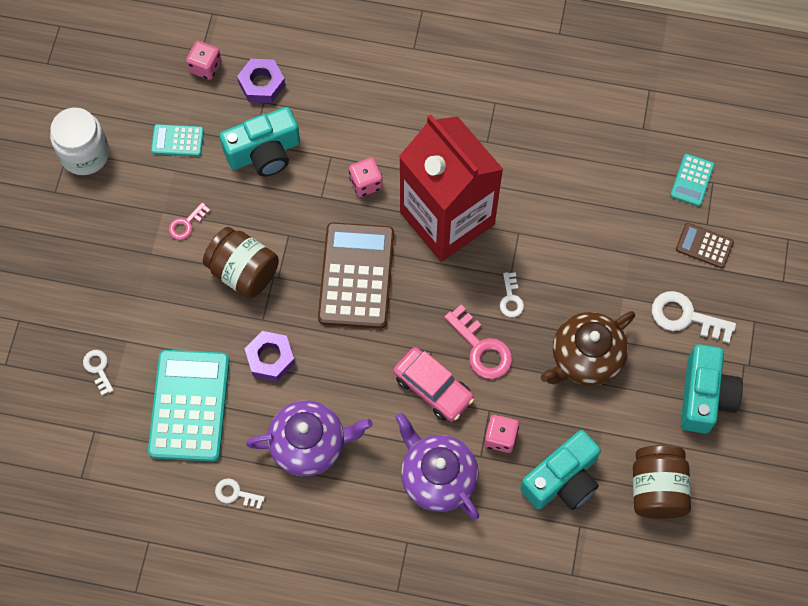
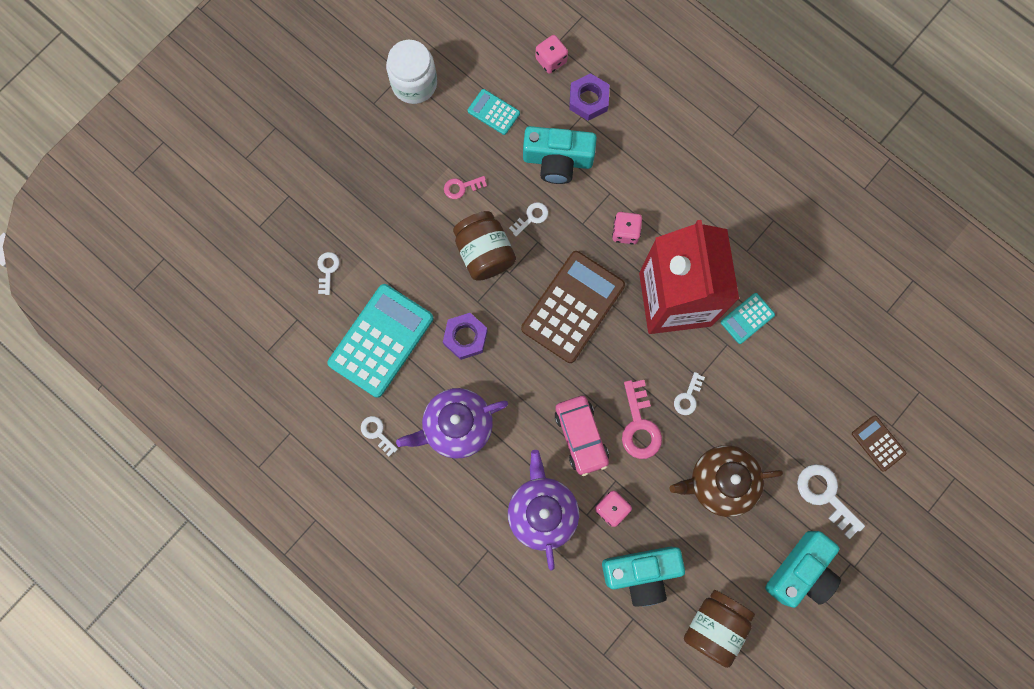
camera: 30 degrees right, 10 degrees up
(269, 216) = (531, 217): none -> white key
(309, 444) = (456, 426): purple teapot -> purple teapot turned 135 degrees clockwise
(692, 180) = (902, 380): turquoise calculator -> turquoise calculator (747, 318)

